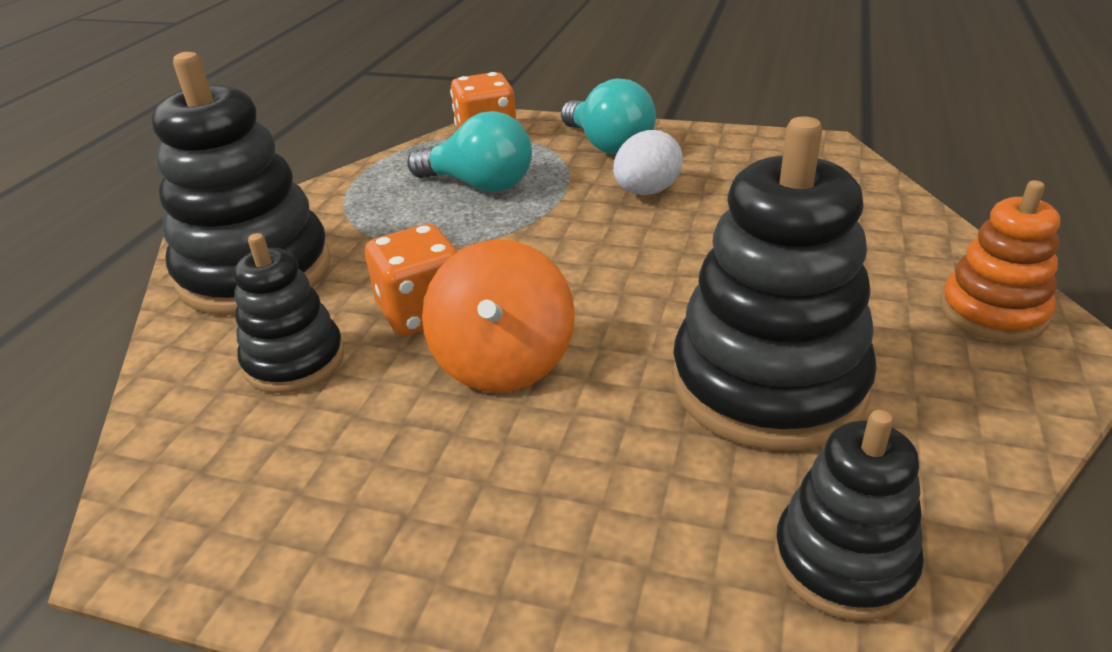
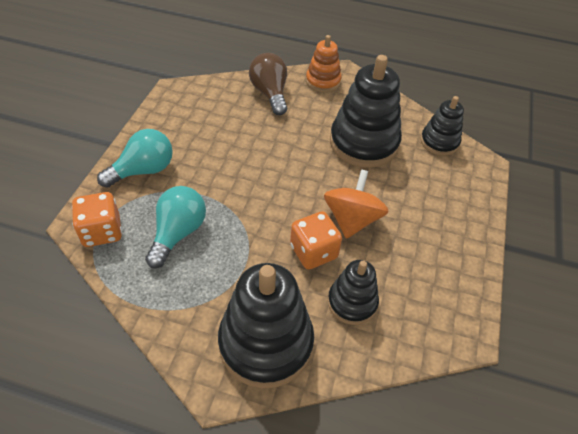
camera: 95 degrees left, 15 degrees up
(503, 362) = (352, 219): orange spinning top -> orange spinning top turned 75 degrees counterclockwise
(646, 192) = (208, 160): white egg -> none
(882, 240) = (270, 93): none -> brown light bulb

